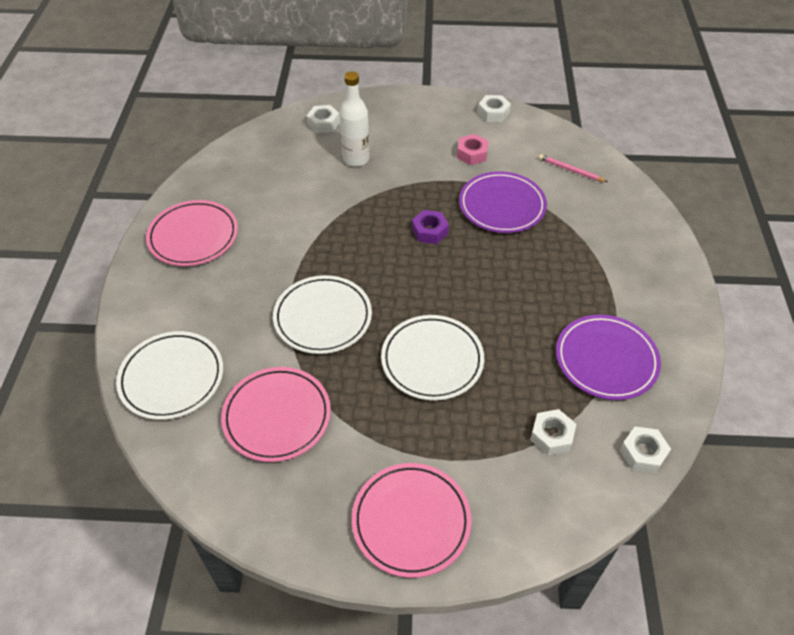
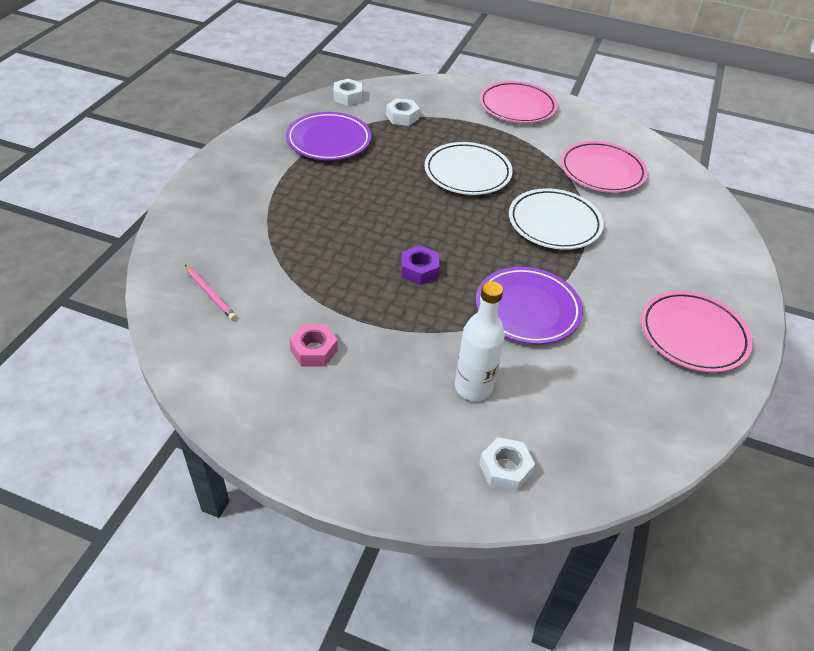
camera: 165 degrees left, 5 degrees down
(172, 378) = (692, 214): white plate -> none
(493, 113) = (237, 410): white nut -> none
(502, 206) = (324, 275): purple plate -> purple plate (527, 309)

